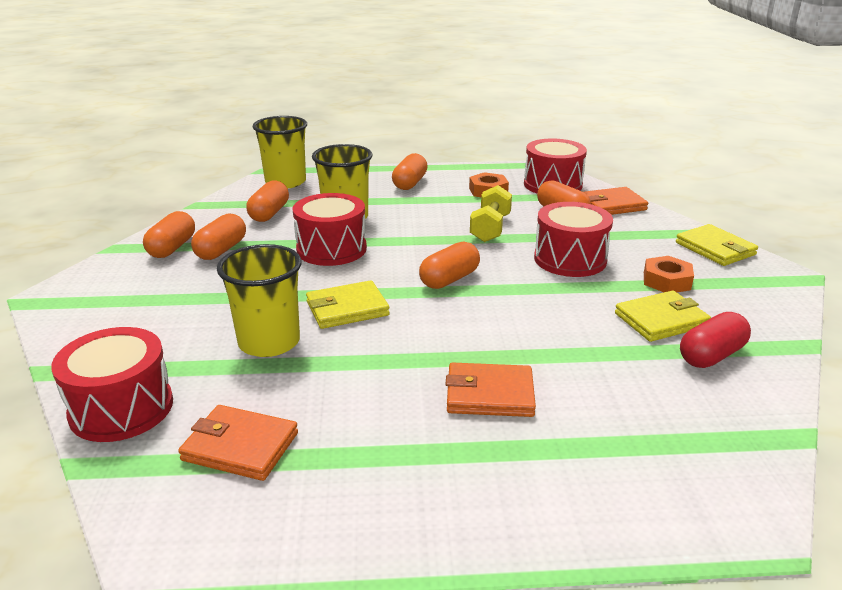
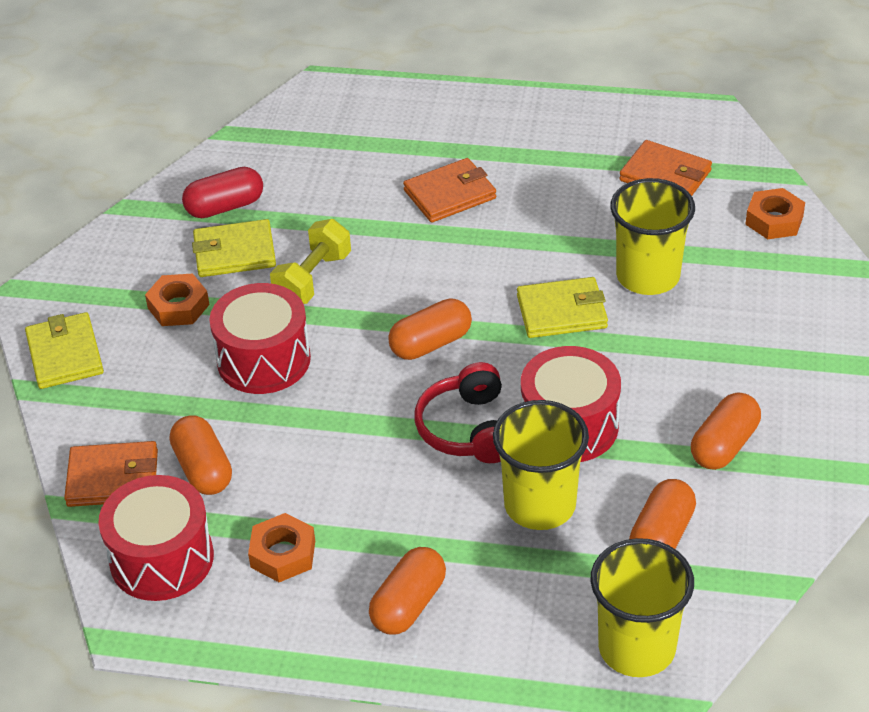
camera: 165 degrees left, 15 degrees up
(121, 408) = (774, 220): red drum -> orange nut
(172, 248) = (796, 461): orange capsule -> none
(402, 241) = (468, 429): none -> red headphones
(490, 228) = (331, 443): yellow dumbbell -> yellow dumbbell (313, 279)
(490, 394) = (450, 194): orange wallet -> orange wallet turned 45 degrees counterclockwise

